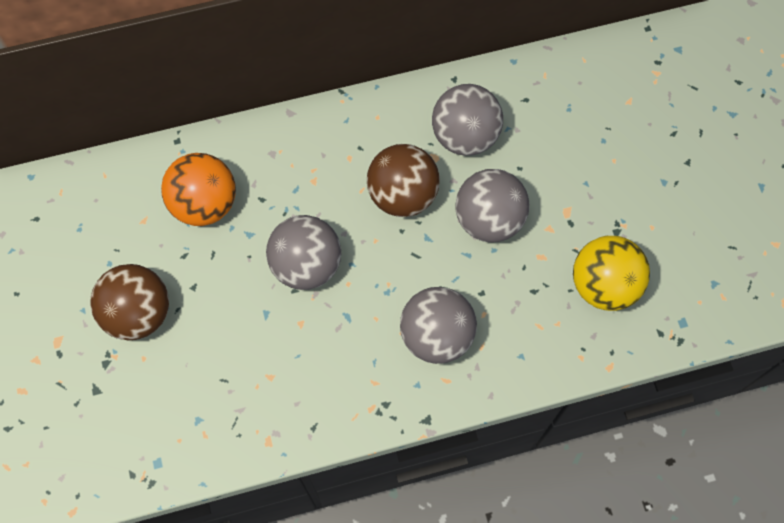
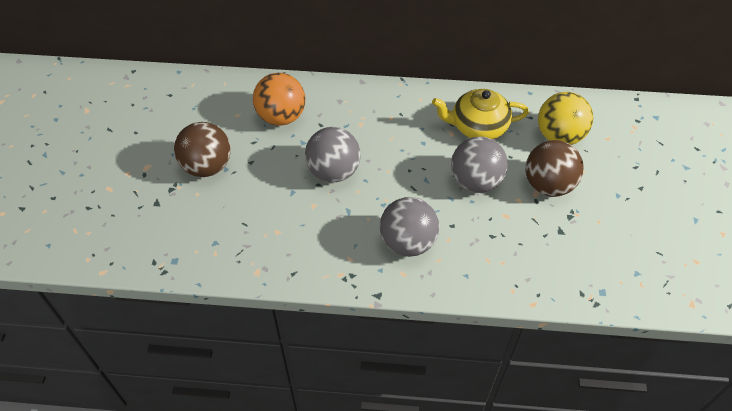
camera: 20 degrees right, 15 degrees down
(402, 195) = (419, 149): brown ball -> brown ball (548, 185)
(465, 136) = (478, 126): grey ball -> yellow teapot
(603, 285) = (547, 248): yellow ball -> yellow ball (559, 136)

